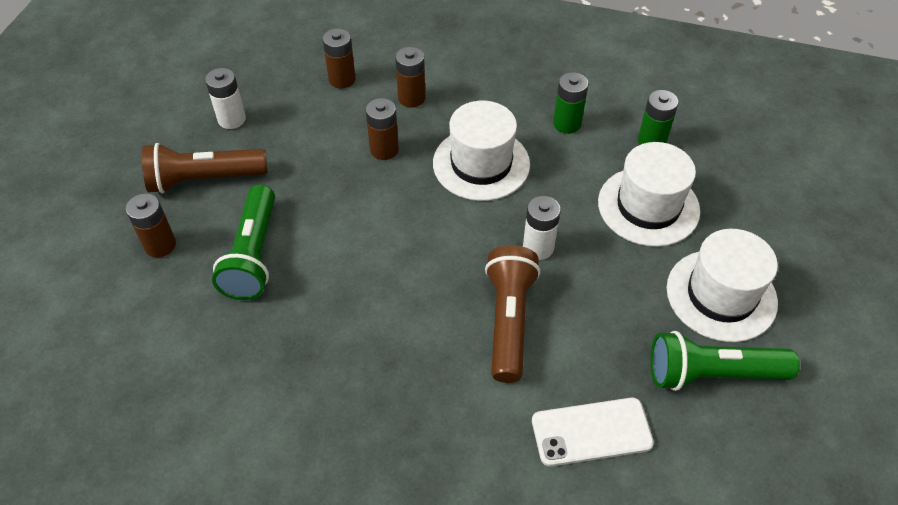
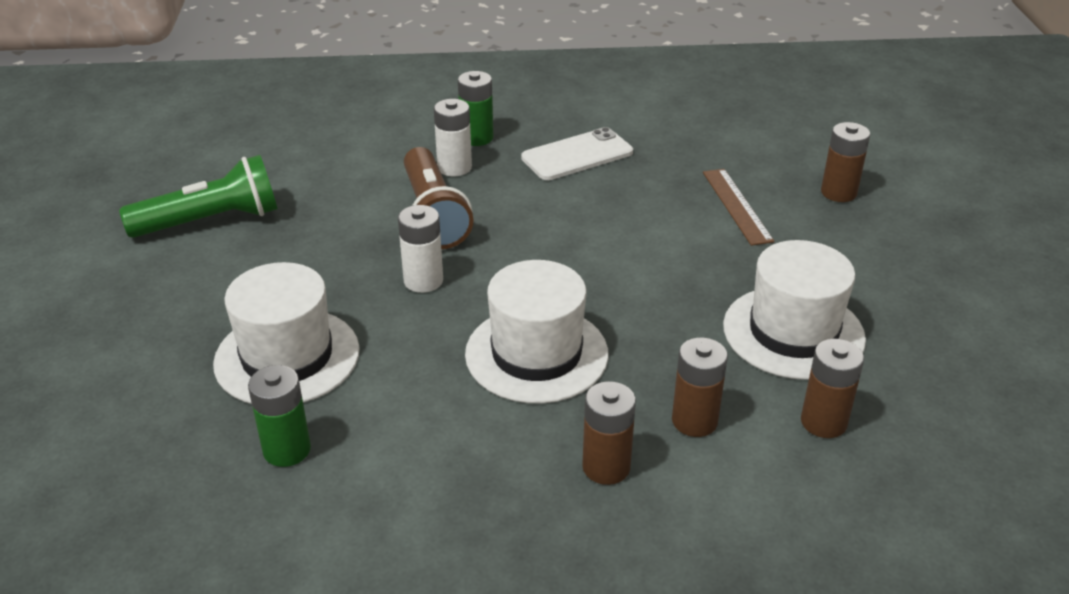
camera: 160 degrees right, 15 degrees down
(204, 179) = (866, 255): brown flashlight -> none
(231, 119) = (914, 325): white battery -> white battery (454, 167)
(253, 255) = (736, 206): green flashlight -> brown ruler
(384, 150) = (679, 339): brown battery -> brown battery (606, 467)
(567, 124) = (430, 443): green battery -> green battery (476, 138)
(591, 432) = (330, 164): white phone -> white phone (577, 155)
(721, 295) = (193, 285): white hat -> white hat (793, 332)

